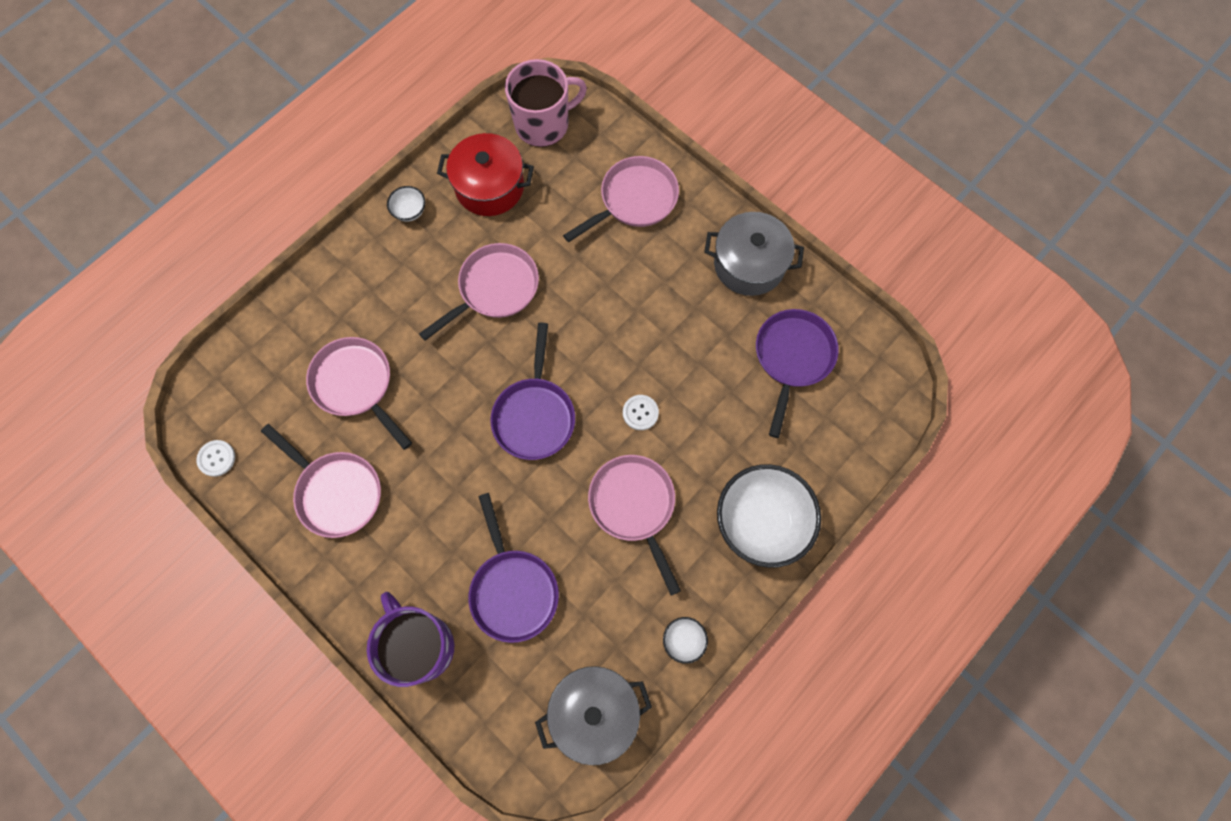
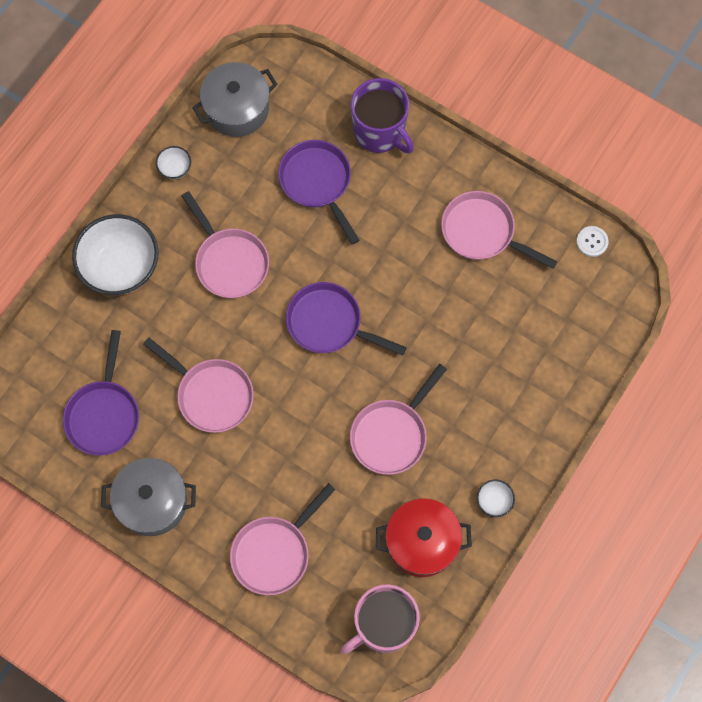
camera: 170 degrees right, 0 degrees up
(356, 385) = (493, 323): pink pan -> pink pan (211, 394)
(534, 415) = (329, 323): purple pan -> purple pan turned 60 degrees counterclockwise
(640, 413) = (236, 341): white button -> none

